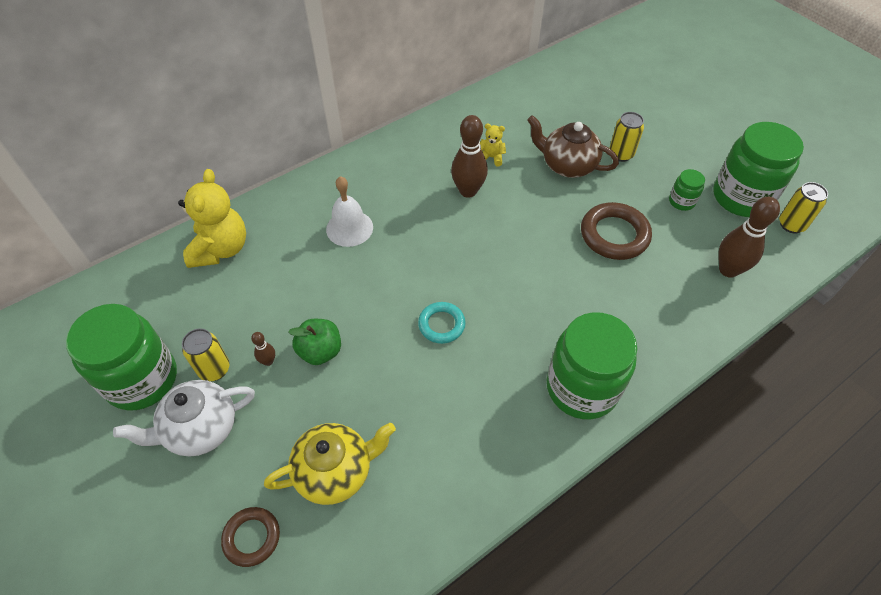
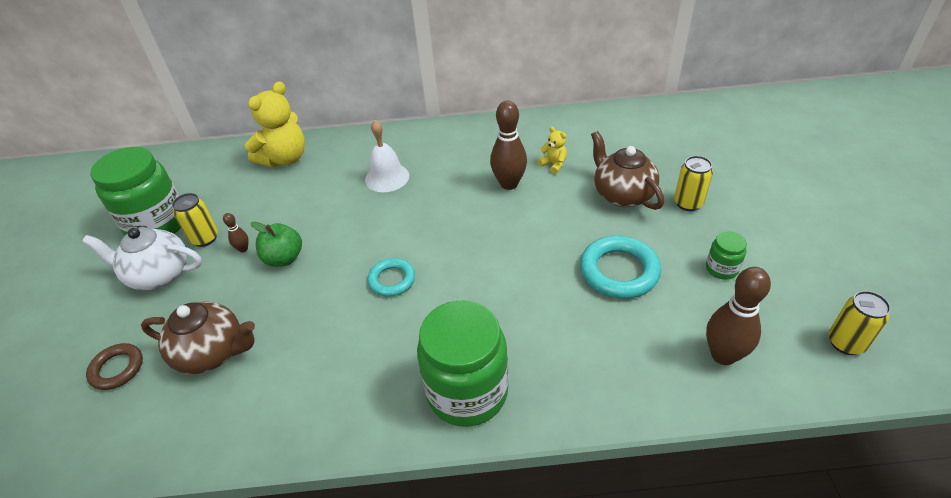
camera: 35 degrees right, 10 degrees down
(335, 471) = (212, 353): yellow teapot -> brown teapot
(614, 235) = (619, 271): brown ring -> turquoise ring
(741, 197) = (800, 291): green jar -> none

